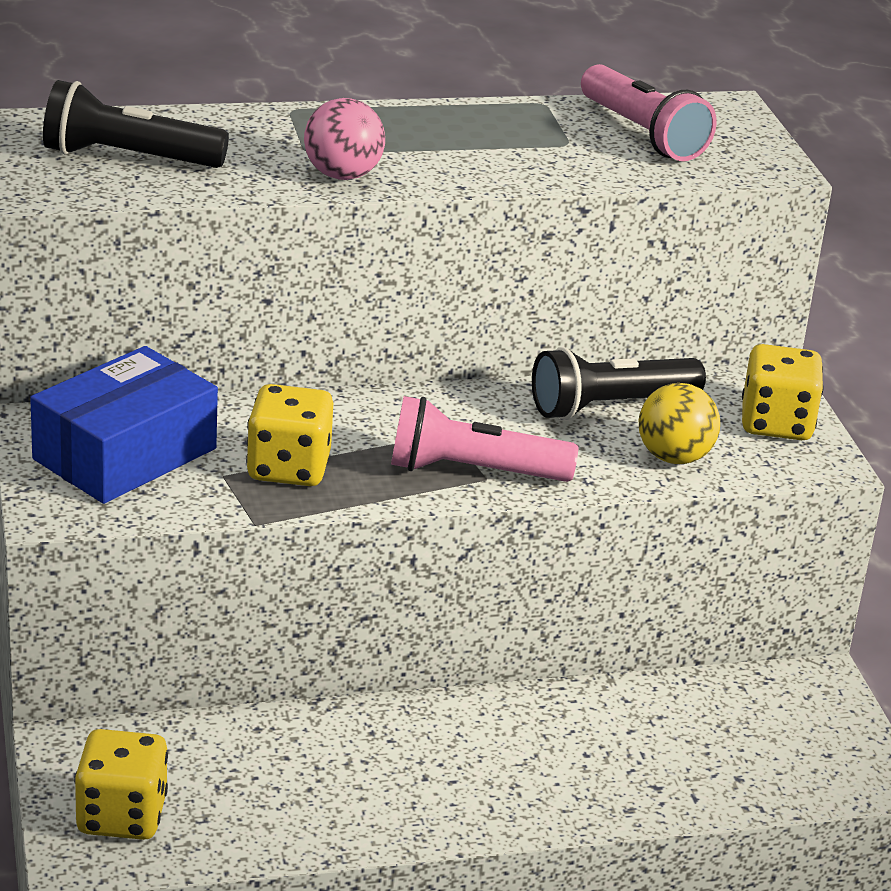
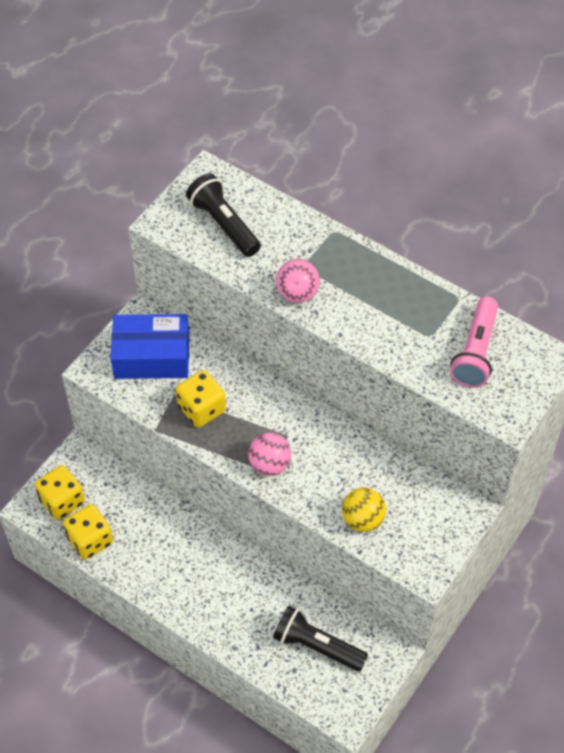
camera: 50 degrees right, 25 degrees up
(473, 471) = (270, 464): pink flashlight -> pink ball
(610, 406) = (375, 470): black flashlight -> black flashlight (317, 646)
(776, 423) = (435, 534): yellow dice -> yellow dice (90, 540)

